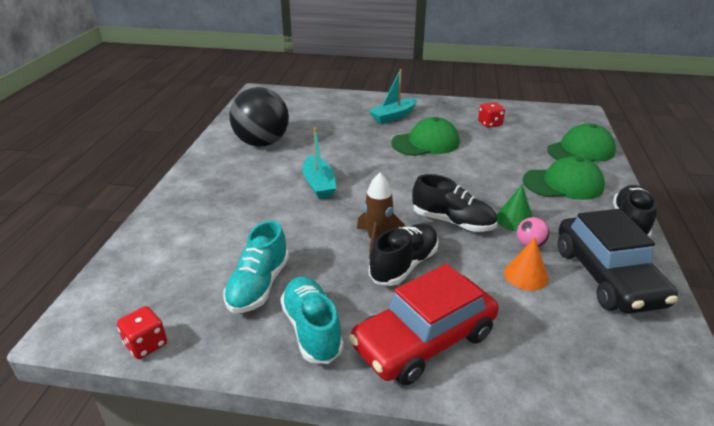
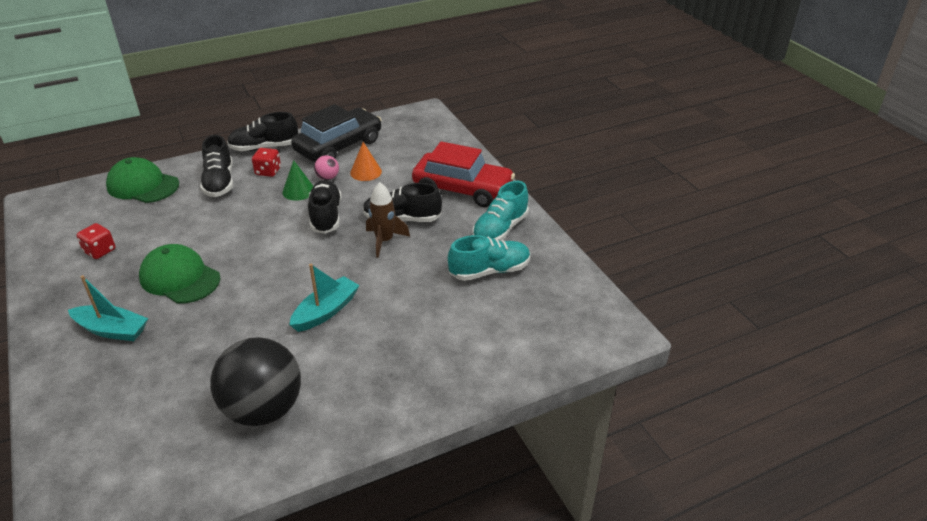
camera: 125 degrees left, 5 degrees up
(146, 344) = (588, 287): red dice -> red dice (268, 171)
(563, 184) = (219, 182): green cap -> black shoe

